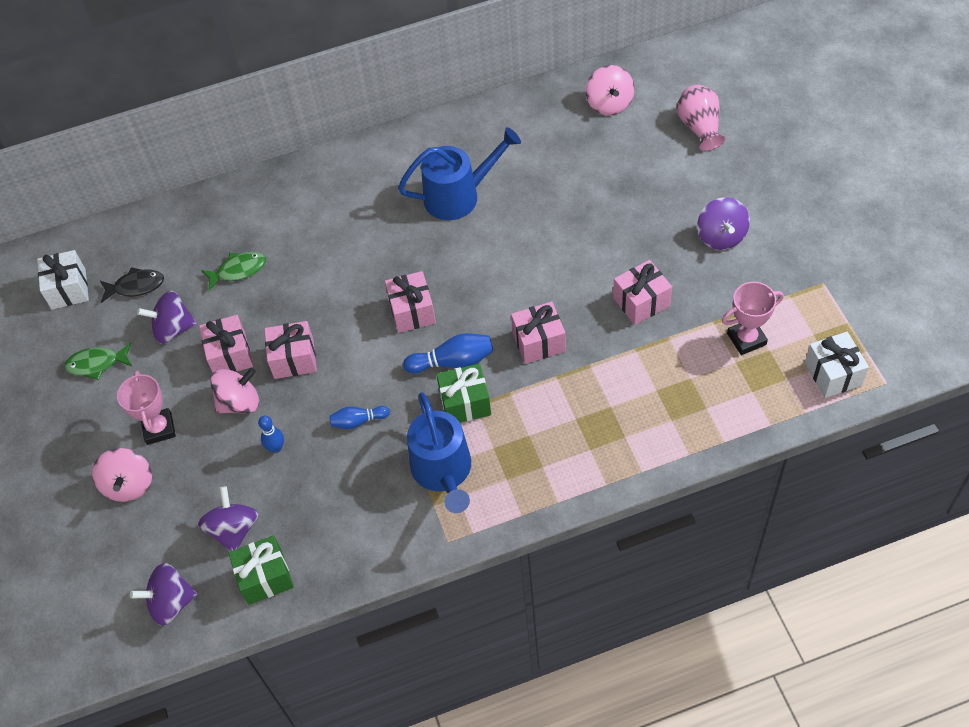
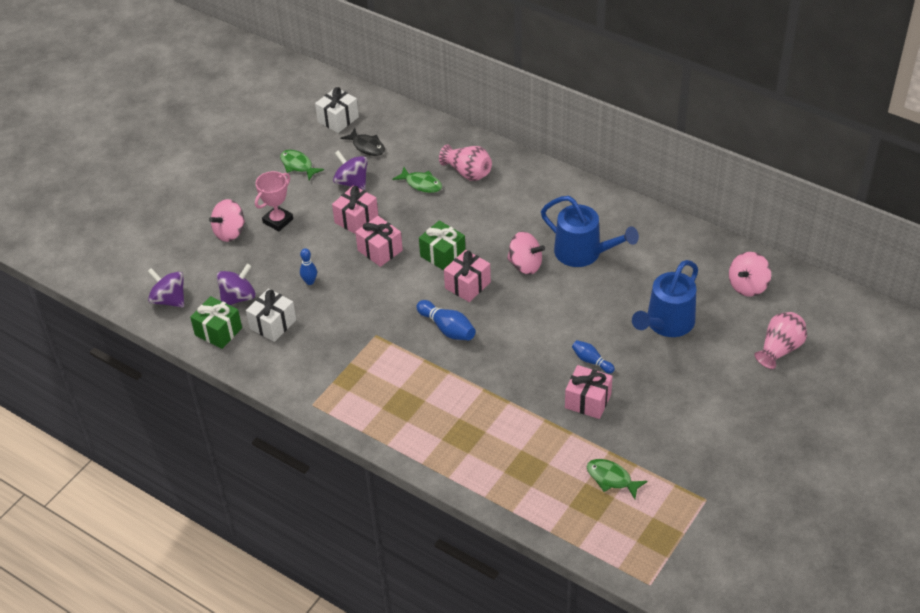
camera: 50 degrees right, 10 degrees down
(239, 402) = (327, 245): pink spinning top -> pink spinning top (525, 265)
(263, 223) = (468, 172): none -> pink vase
(358, 421) = (361, 309): blue bowling pin -> blue bowling pin (591, 361)
(443, 472) = (360, 373): blue watering can -> blue watering can (666, 324)
(465, 403) = (421, 353): green gift -> green gift (443, 255)
(539, 342) = (503, 364): pink gift -> none
(721, 236) = (690, 415): purple spinning top -> none
(746, 339) = (611, 478): pink trophy -> green fish
(833, 374) = (627, 547): white gift -> white gift (273, 324)

